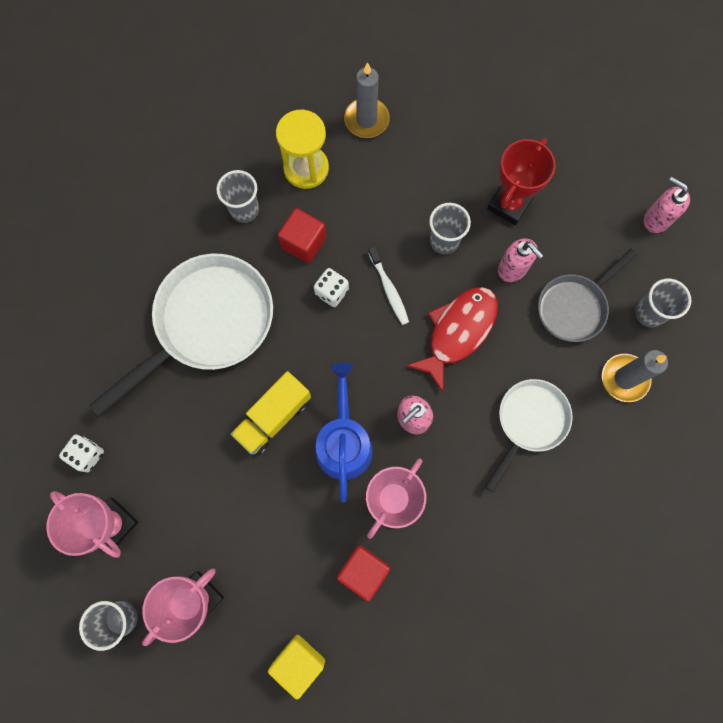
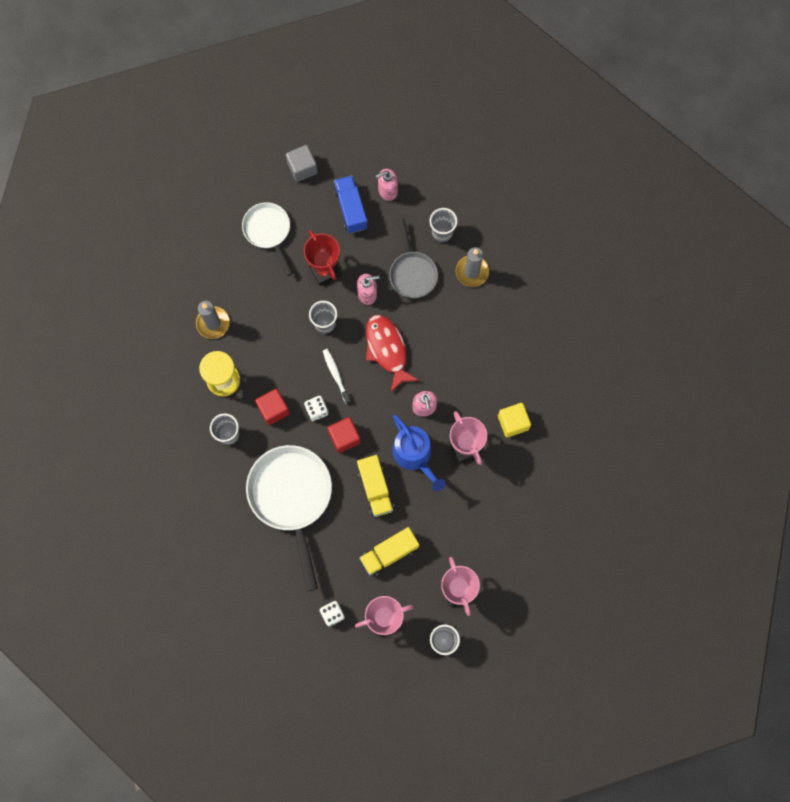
camera: 60 degrees left, 0 degrees up
(200, 481) = (389, 553): none -> yellow truck
(298, 662) = (525, 550): yellow cube -> yellow cube (513, 422)
(344, 442) = (415, 455): blue watering can -> blue watering can turned 150 degrees counterclockwise
(363, 570) = (495, 486): red cube -> red cube (344, 437)
(389, 289) = (336, 375): white toothbrush -> white toothbrush turned 120 degrees counterclockwise
(529, 422) = (465, 342): white pan -> white pan (268, 232)
(604, 191) = (351, 209): none -> blue truck
(615, 110) = (302, 168): none -> grey cube

